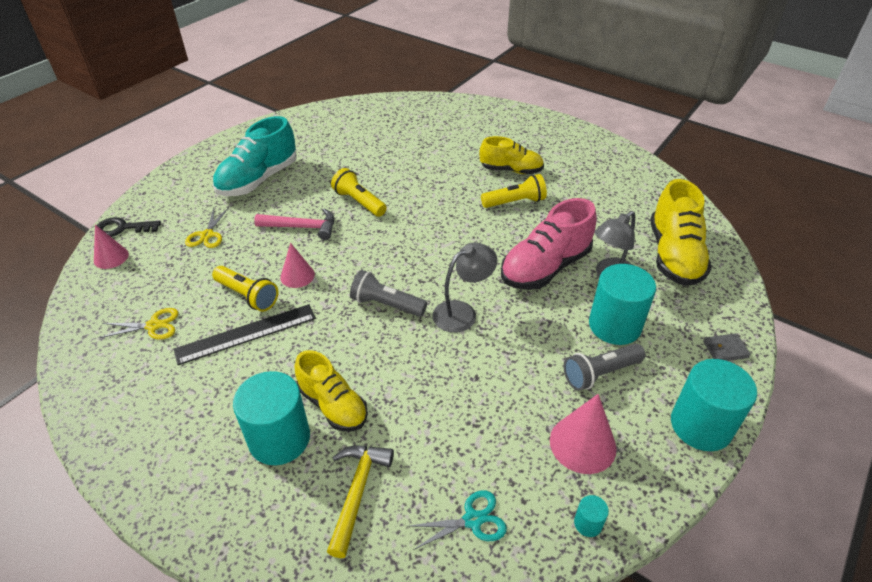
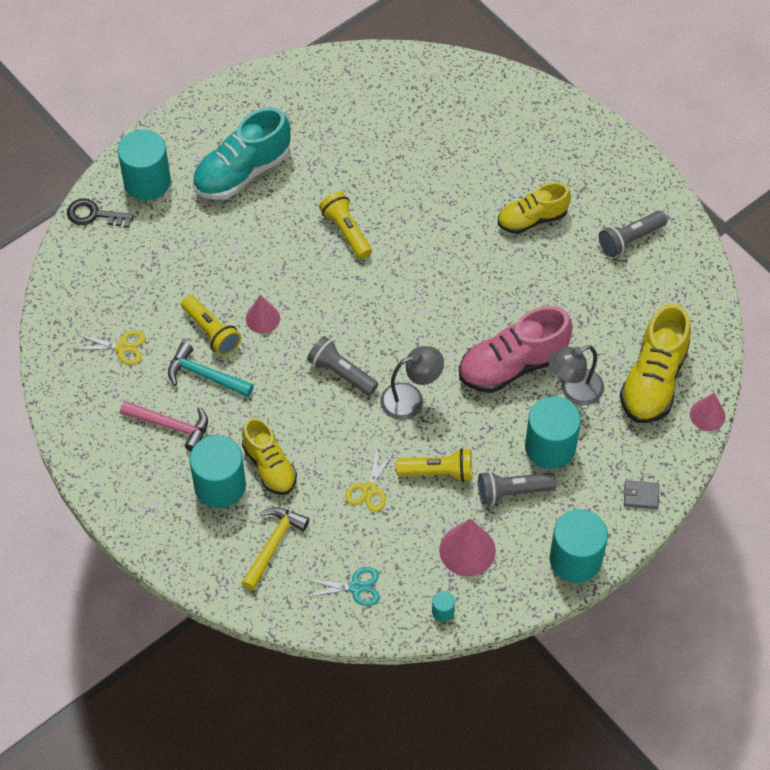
camera: 15 degrees right, 15 degrees up
(111, 257) = (83, 253): pink cone -> pink cone (707, 415)
(173, 198) = (147, 181): none -> turquoise cylinder
(207, 235) = (179, 244): yellow scissors -> yellow scissors (369, 489)
(246, 333) = (205, 375): black ruler -> turquoise hammer
(302, 227) = (278, 254): pink hammer -> pink hammer (171, 426)
(511, 170) = (532, 219): yellow shoe -> yellow shoe turned 135 degrees clockwise
(515, 202) = (517, 269): yellow flashlight -> yellow flashlight (438, 472)
(594, 169) = (630, 239): none -> grey flashlight

